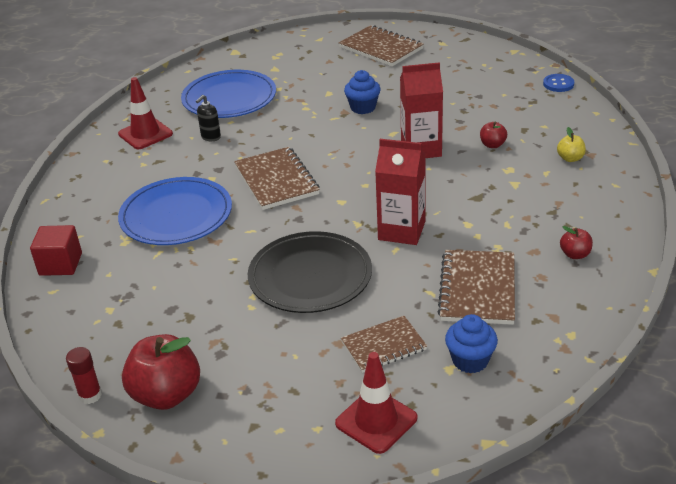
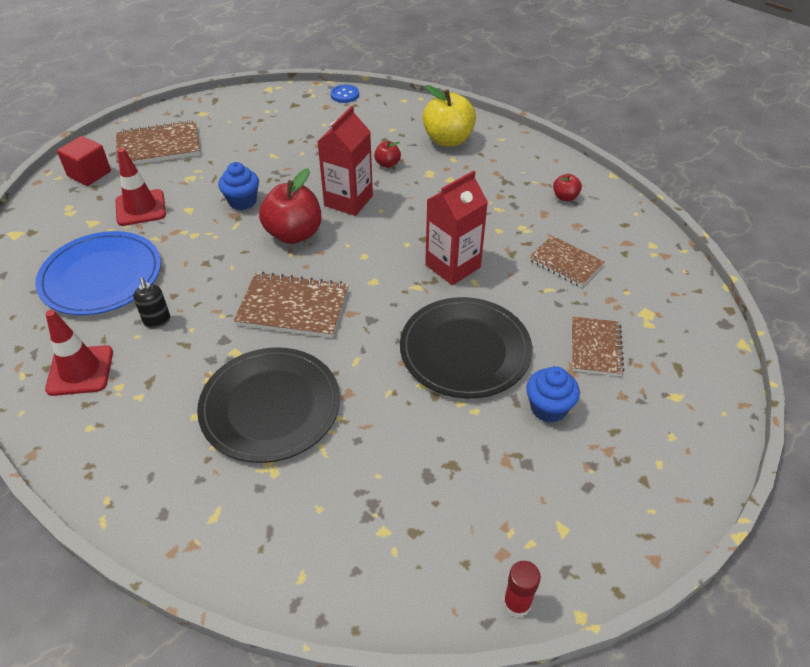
camera: 60 degrees left, 10 degrees up
(60, 264) = (256, 550): red cube -> red cube (89, 174)
(166, 395) = (559, 532): red apple -> red apple (294, 234)
(176, 215) = (270, 407): blue plate -> black plate
(376, 421) = (684, 394): red traffic cone -> red traffic cone (140, 208)
(470, 360) = (646, 308): blue cupcake -> blue cupcake (548, 408)
(477, 289) = (565, 263): brown notebook -> brown notebook, size x0.66
(570, 158) = (448, 140): yellow apple -> yellow apple, size x2.07

